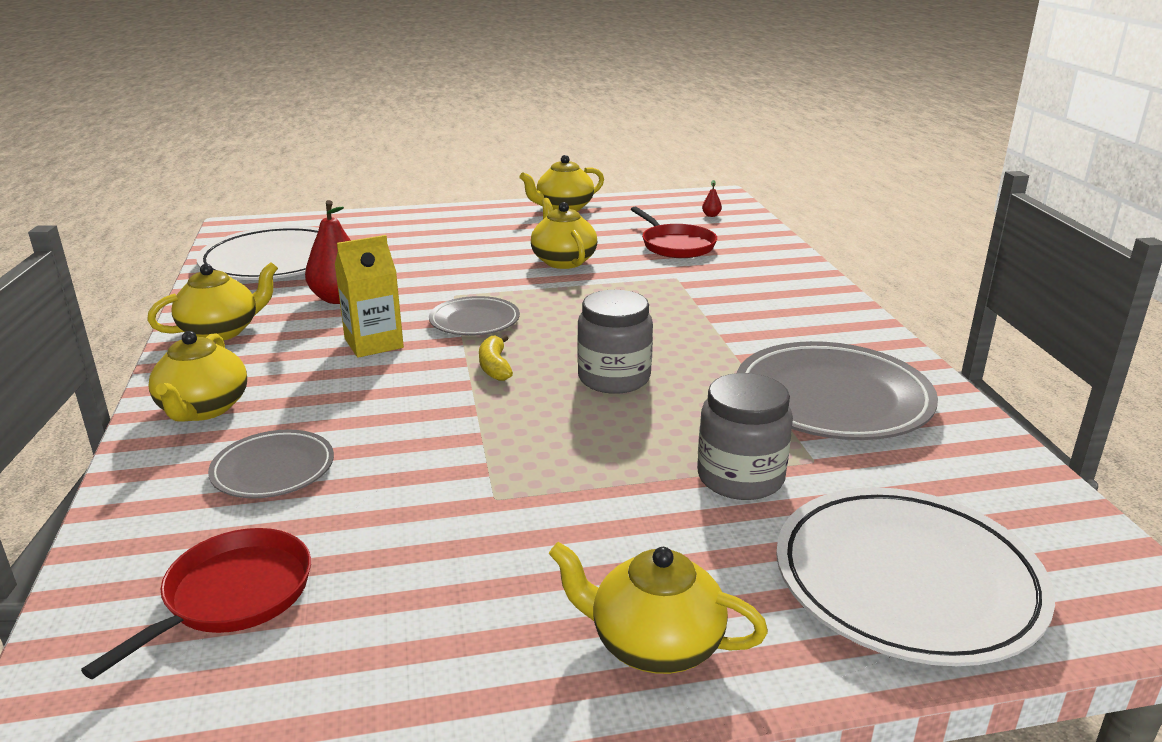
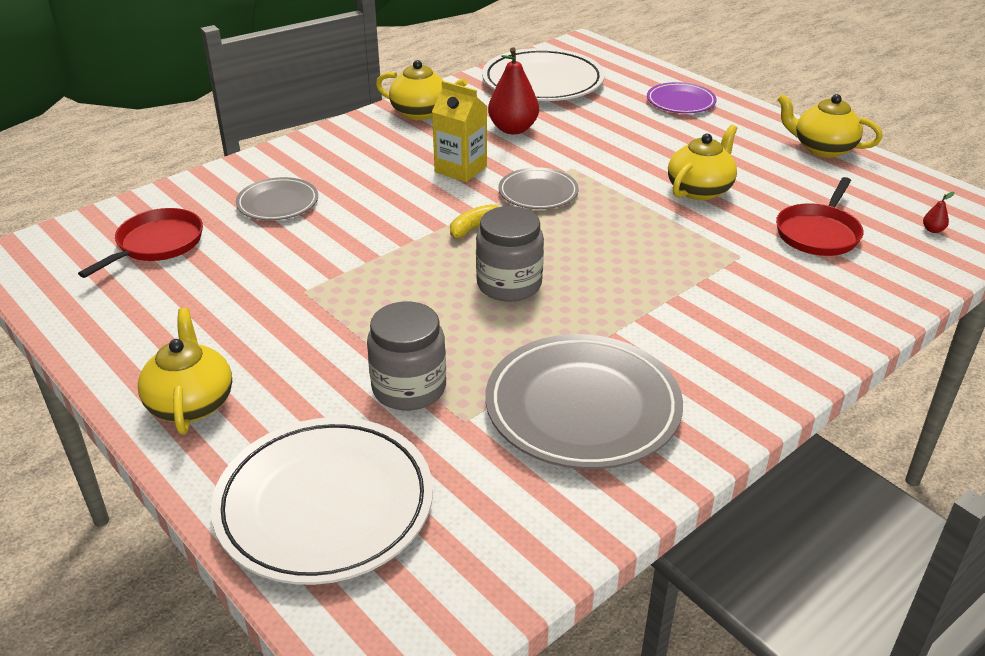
camera: 60 degrees right, 10 degrees up
(203, 409) = (323, 152): yellow teapot -> none
(232, 595) = (157, 244): red pan -> red pan turned 60 degrees counterclockwise
(415, 225) = (680, 102): none -> purple plate

